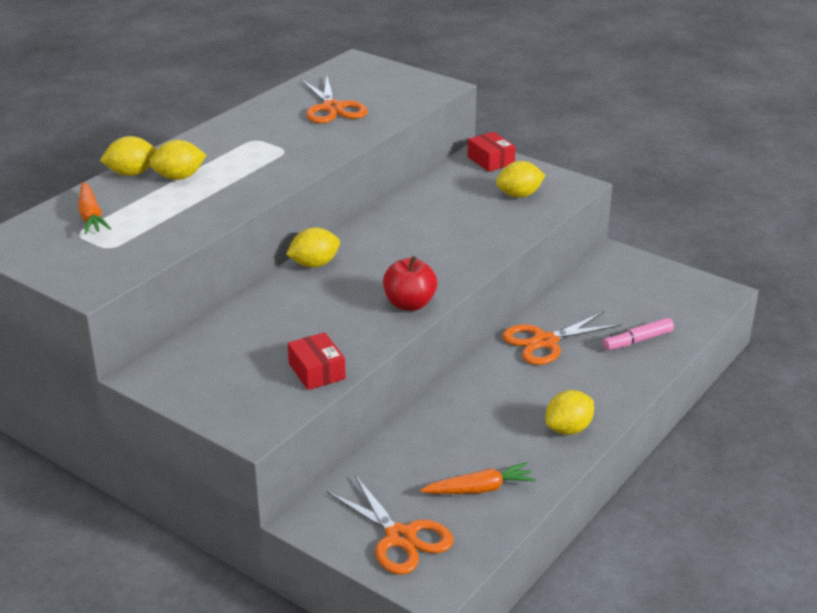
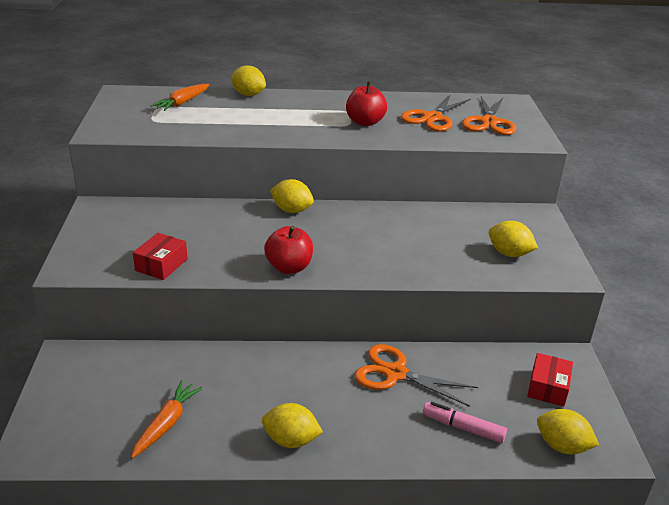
camera: 50 degrees right, 0 degrees up
(179, 177) = (264, 108): yellow lemon -> yellow lemon (562, 446)
(292, 141) = (365, 122): none -> red apple
(400, 538) = (76, 409): orange scissors -> orange scissors (489, 122)
(479, 489) = (166, 424): orange carrot -> orange carrot turned 105 degrees counterclockwise
(490, 160) = (537, 221): red box -> red box (548, 387)

